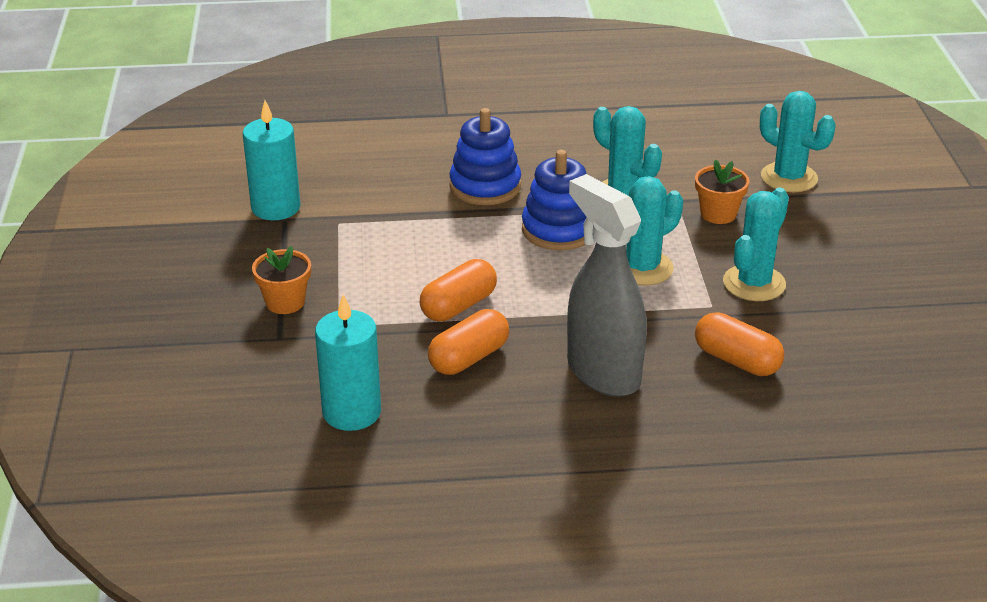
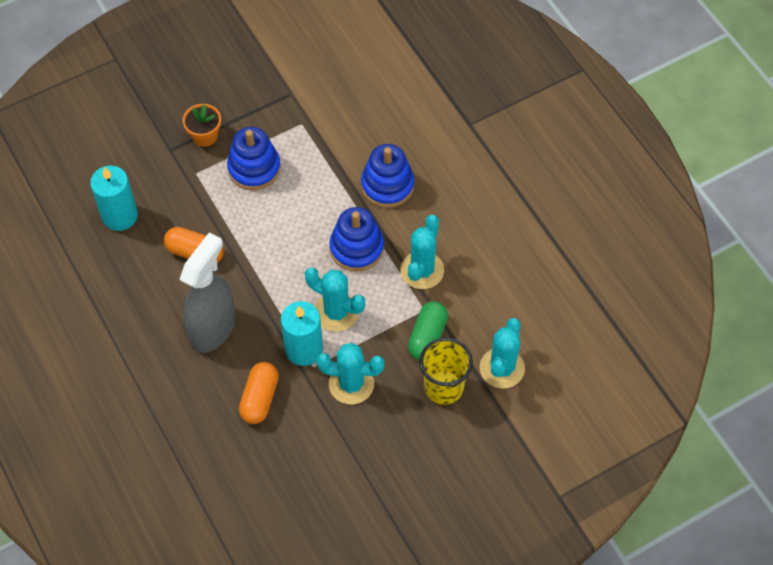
camera: 65 degrees right, 25 degrees up
(276, 207) = (300, 83): turquoise candle -> turquoise candle (304, 349)
(374, 275) = (254, 168): none -> blue stacking toy
(458, 306) = (244, 226): orange capsule -> none
(718, 214) = (427, 337): orange flower pot -> green capsule
(794, 221) = (443, 387): none -> yellow cup

